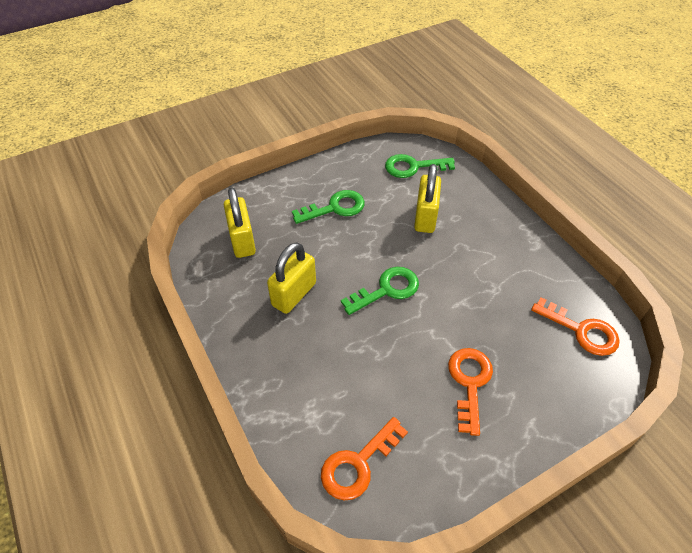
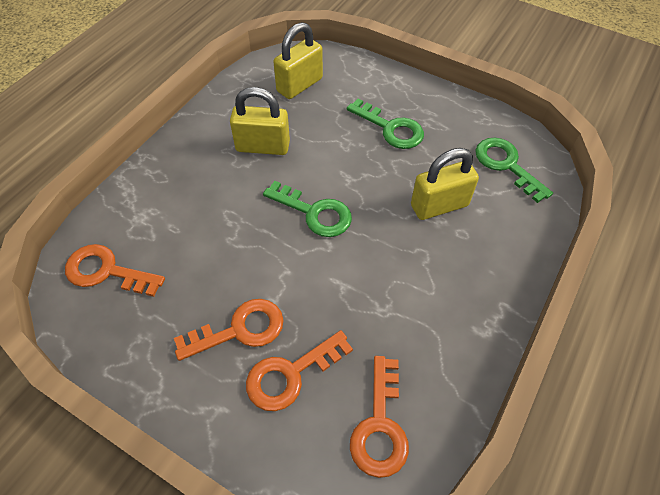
camera: 60 degrees right, 5 degrees up
(522, 365) = (290, 374): none -> orange key

